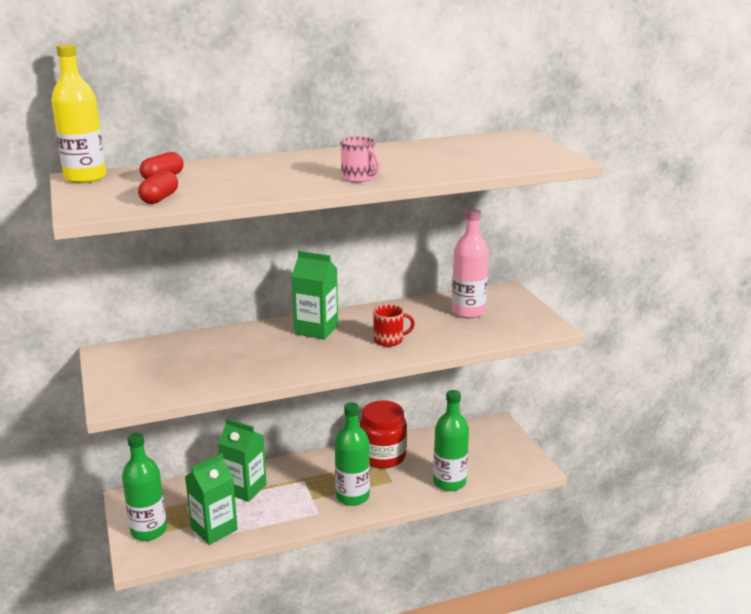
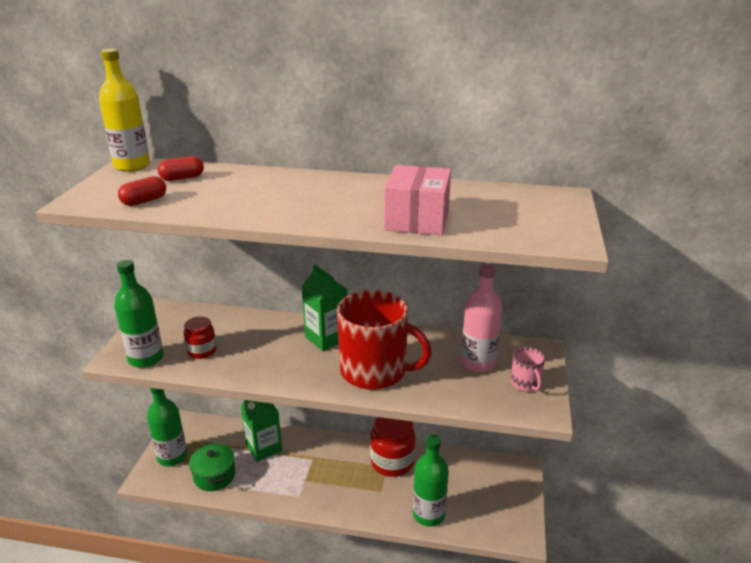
camera: 30 degrees right, 5 degrees up
(202, 371) = (202, 351): none -> red jar
(214, 529) = (214, 476): green carton -> green pot
(352, 496) = (337, 492): green bottle -> green bottle (146, 358)
(358, 178) = (330, 216): pink mug -> pink mug (525, 383)
(389, 340) = (375, 371): red mug -> red mug, size x2.28
(434, 167) = (417, 220): none -> pink box

